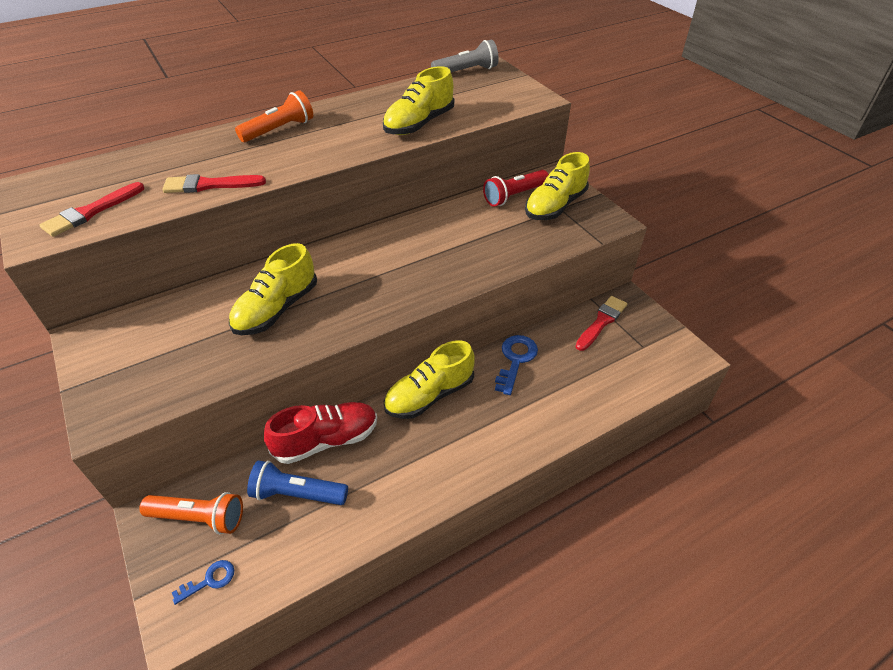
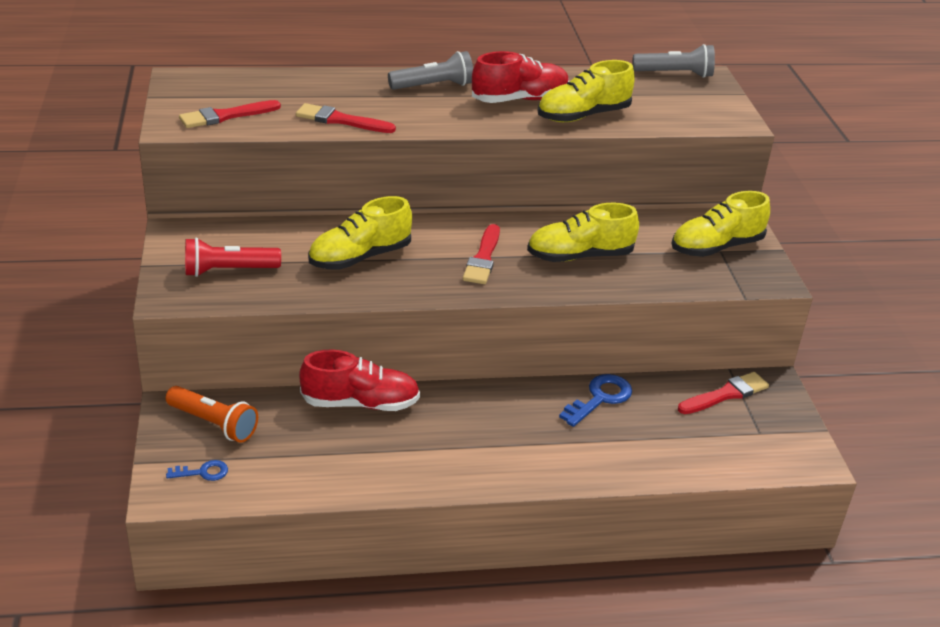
camera: 20 degrees right, 10 degrees down
(279, 130) = (433, 86): orange flashlight -> grey flashlight
(297, 494) = (311, 436): blue flashlight -> none
(359, 123) = (519, 99): none -> red shoe
(384, 274) = (483, 258): none -> red brush
(429, 395) = (486, 399): yellow shoe -> yellow shoe (580, 256)
(514, 196) = (675, 224): red flashlight -> red flashlight (229, 271)

